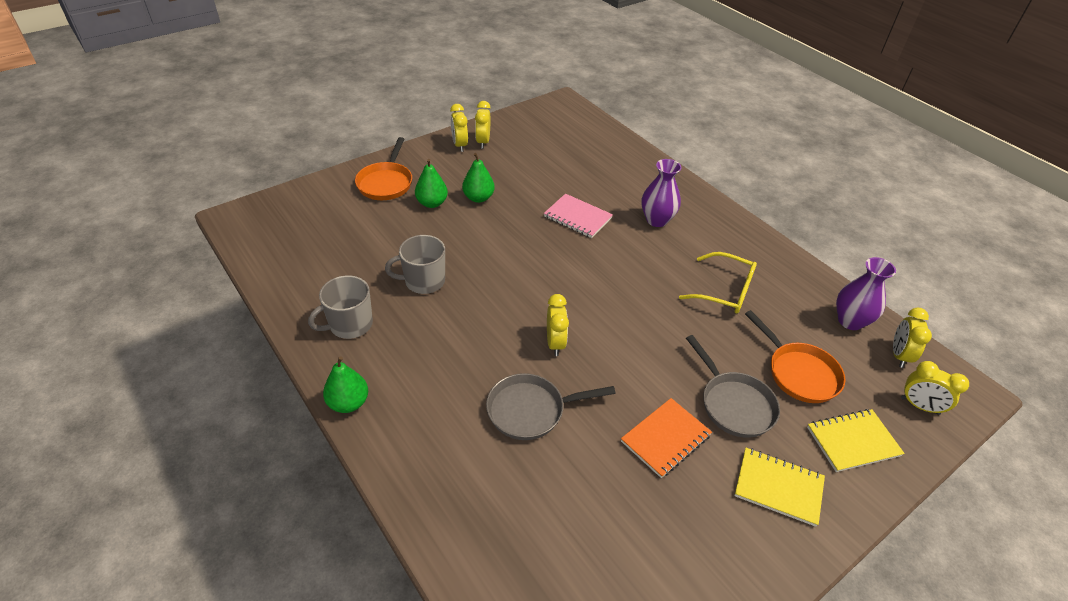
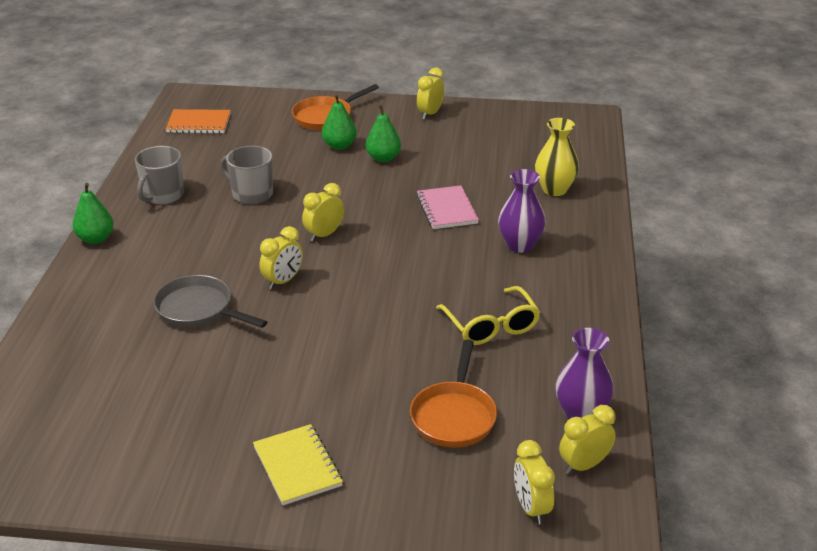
camera: 45 degrees right, 10 degrees down
(350, 324) = (162, 195): grey mug -> grey mug turned 75 degrees counterclockwise
(483, 142) = (455, 119): yellow clock -> yellow clock (324, 235)
(618, 167) = (554, 189): none -> yellow vase
(665, 439) = (264, 384): orange notebook -> orange notebook (199, 123)
(734, 404) = (356, 399): grey pan -> none
(852, 441) = (416, 485): yellow notebook -> none

